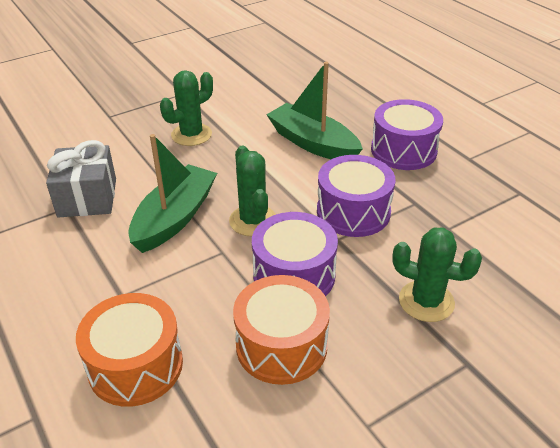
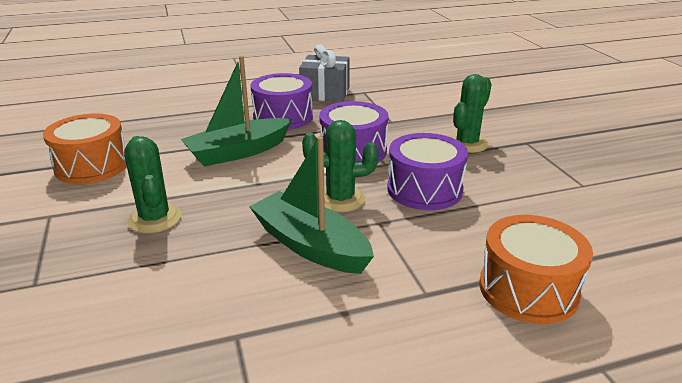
camera: 75 degrees left, 10 degrees down
(87, 198) = (227, 314): grey gift -> grey gift (325, 93)
(281, 346) = (506, 207): orange drum -> orange drum (92, 166)

